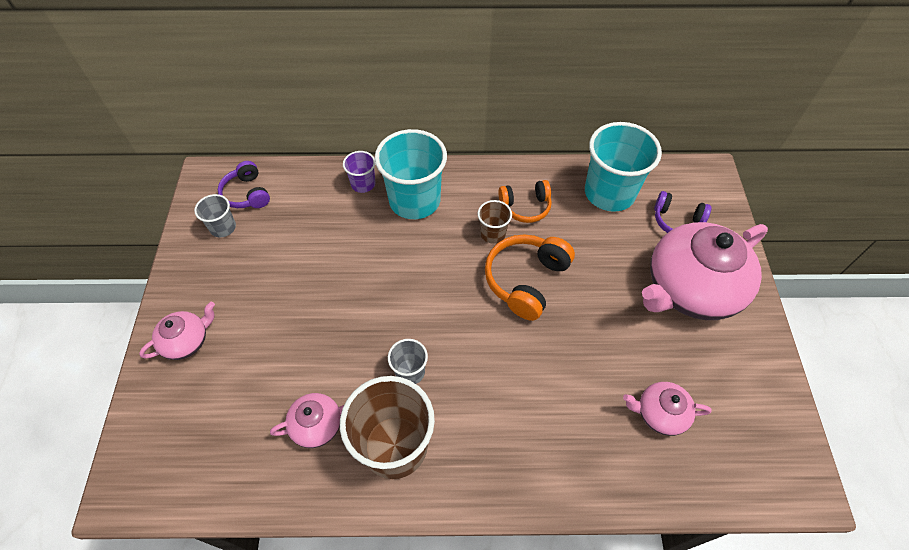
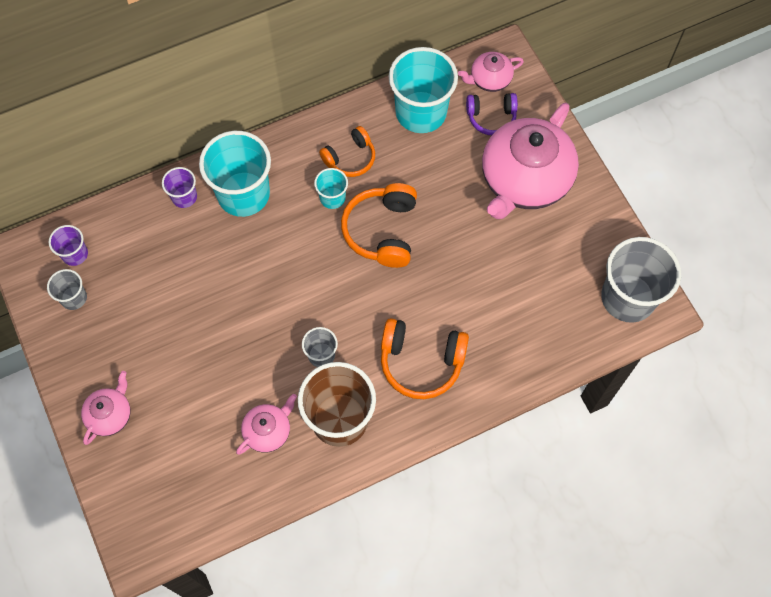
camera: 25 degrees left, 10 degrees up
(247, 194) = (75, 254): purple headphones -> purple cup
(492, 233) = (332, 198): brown cup -> turquoise cup
(507, 424) = (421, 362): none -> orange headphones
(660, 413) = (536, 300): pink teapot -> pink teapot (489, 79)
(768, 455) = (628, 297): none -> grey cup

